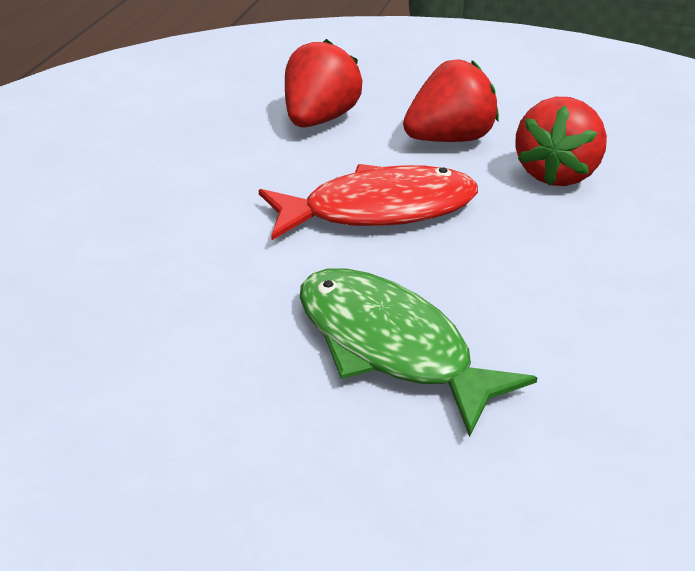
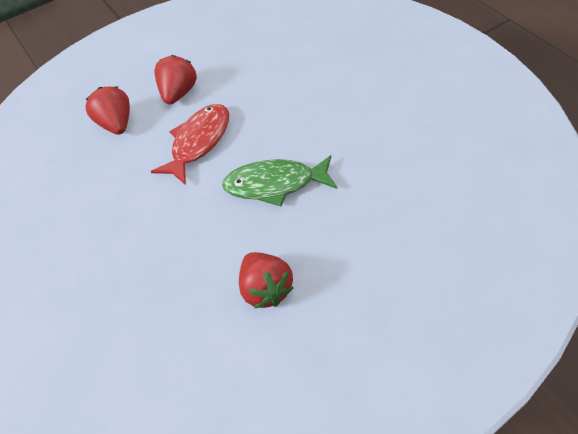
camera: 45 degrees left, 15 degrees up
(556, 173) = (234, 78): red strawberry -> red strawberry (265, 290)

